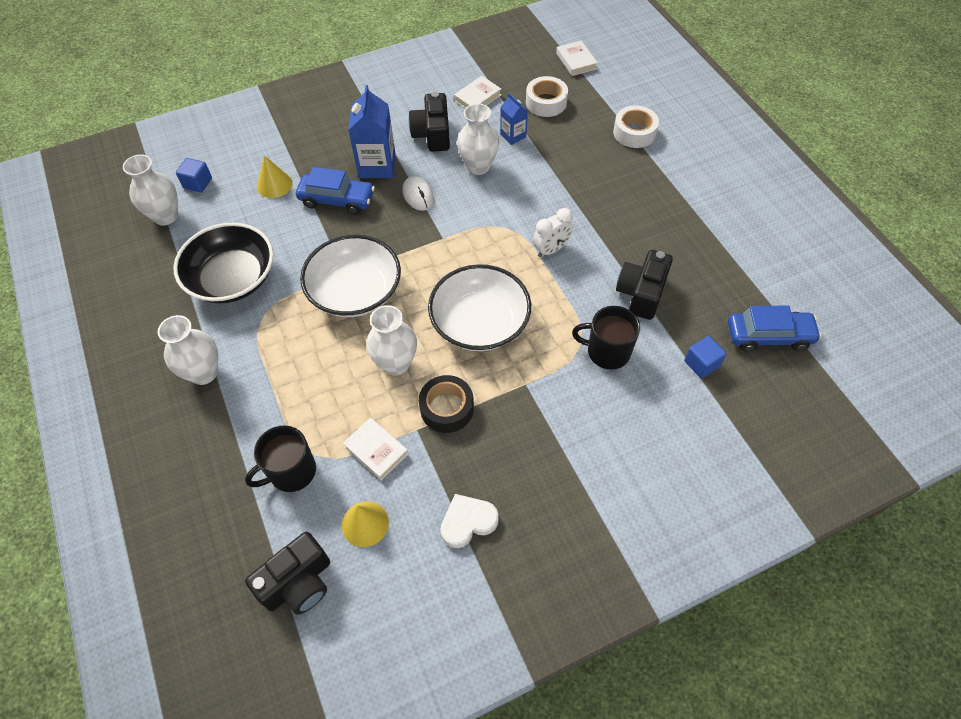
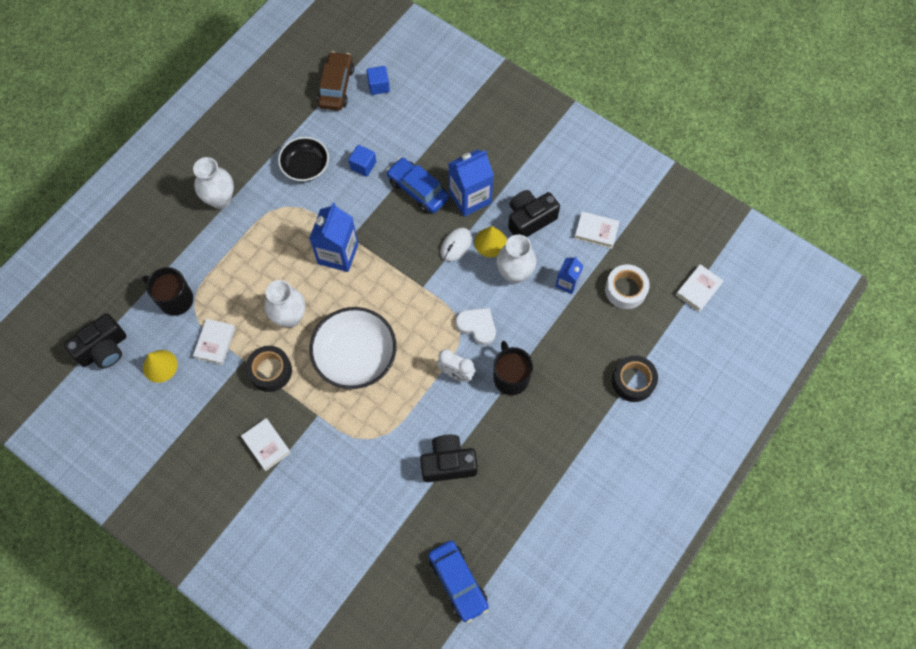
camera: 60 degrees right, 10 degrees up
(166, 216) = (336, 87): white vase -> brown car
(232, 278) = (305, 166): black bowl -> black bowl, size x0.64
(274, 184) = (407, 138): yellow cone -> yellow cone (490, 242)
(298, 583) = (104, 349): black camera -> black camera turned 60 degrees counterclockwise
(337, 200) = (418, 190): blue car -> blue car turned 150 degrees clockwise
(355, 291) = (338, 254): white bowl -> blue carton
(468, 522) = (190, 430): white heart -> white heart (477, 326)
(532, 448) = (266, 445): none -> white book
(607, 351) = (377, 461): black mug -> black mug (510, 377)
(634, 132) = (633, 381): white tape -> black tape
(701, 364) = (402, 538): blue cube -> blue cube (363, 165)

